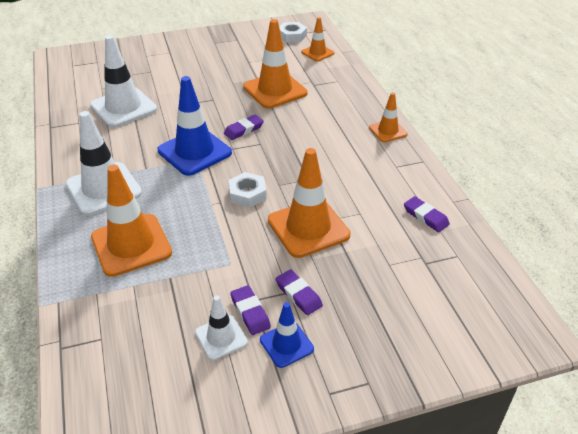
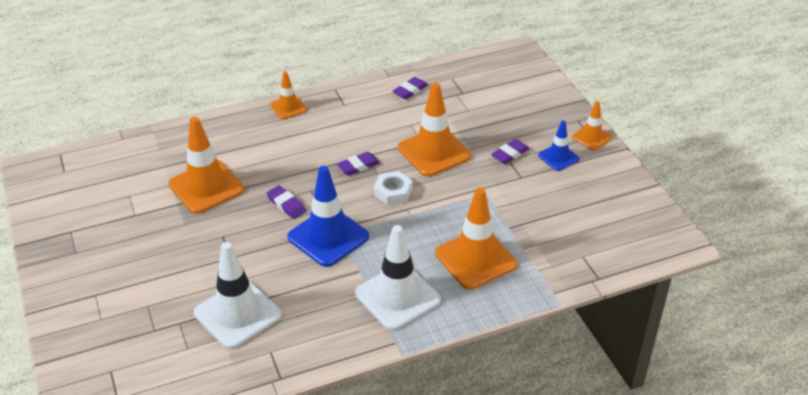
camera: 95 degrees left, 0 degrees up
(221, 337) = (562, 190): white traffic cone -> none
(250, 312) = (534, 177): purple eraser -> purple eraser (358, 166)
(292, 36) = (71, 181): white nut -> none
(317, 53) = (121, 158): orange traffic cone -> orange traffic cone (591, 137)

